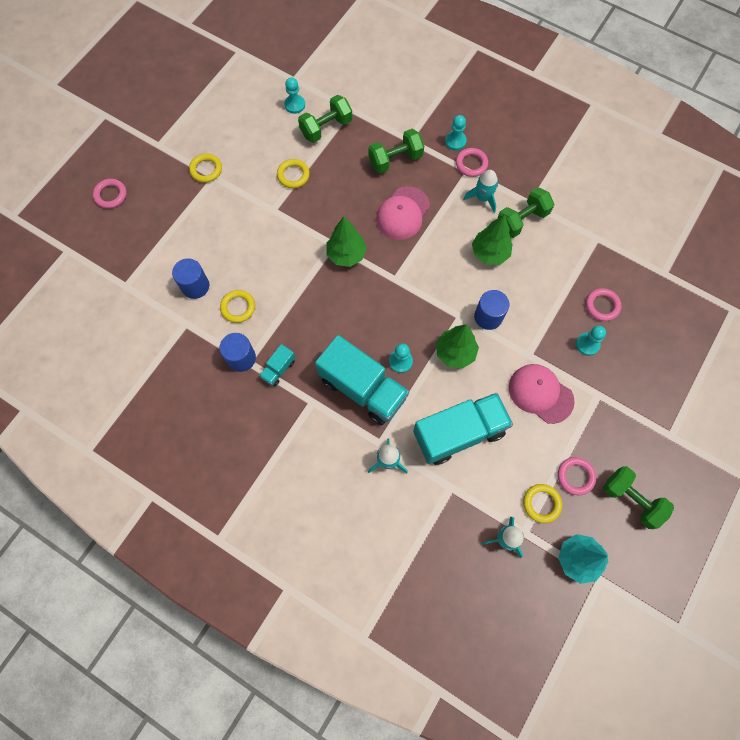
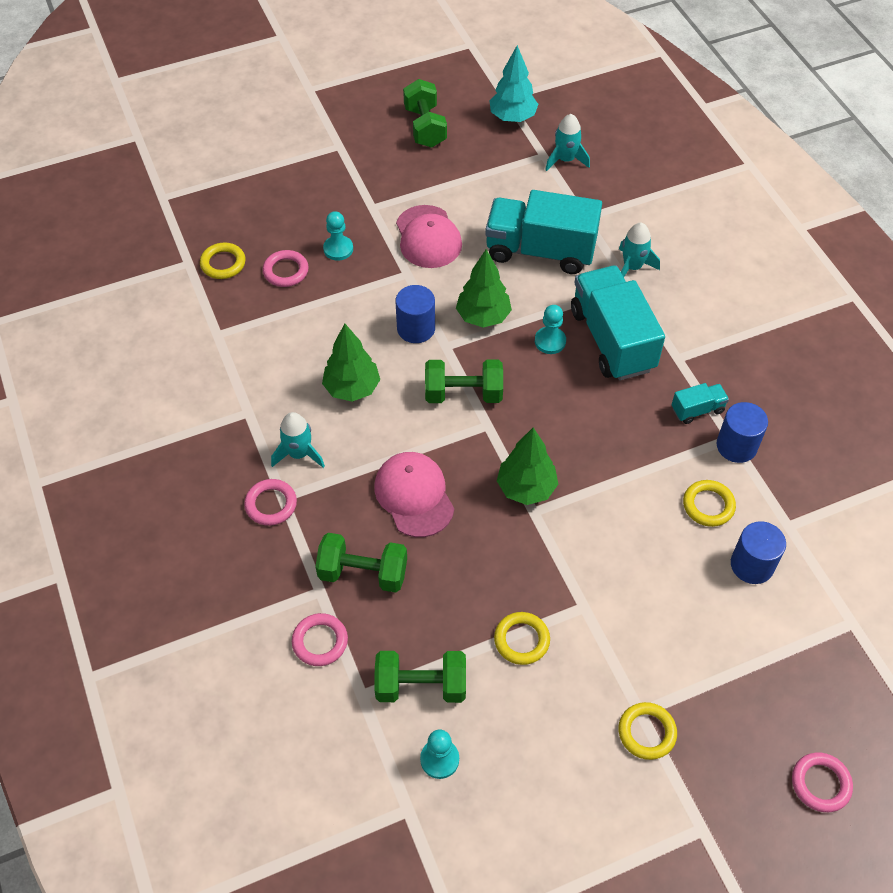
camera: 145 degrees left, 15 degrees down
(403, 213) = (414, 496): pink cap -> pink cap turned 90 degrees counterclockwise
(455, 141) = (261, 548): turquoise pawn -> none
(521, 220) = (279, 401): green dumbbell -> green dumbbell (463, 393)
(541, 503) = (509, 164): yellow ring -> yellow ring (223, 263)
(575, 476) = (458, 165): pink ring -> pink ring (320, 641)

